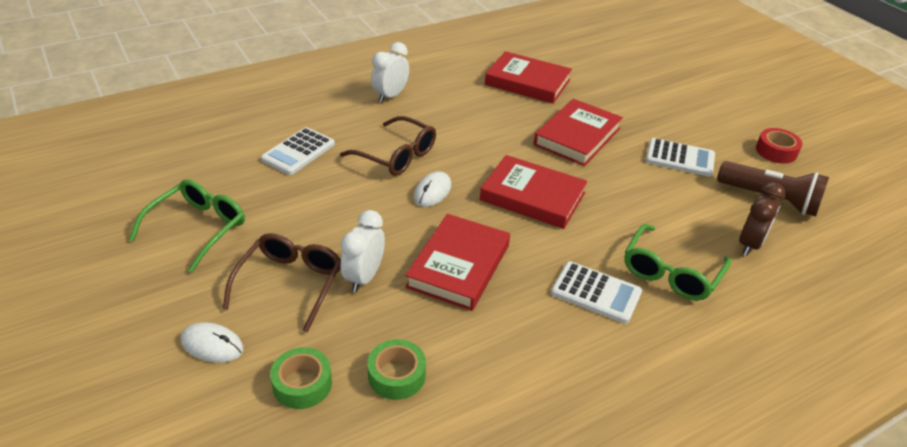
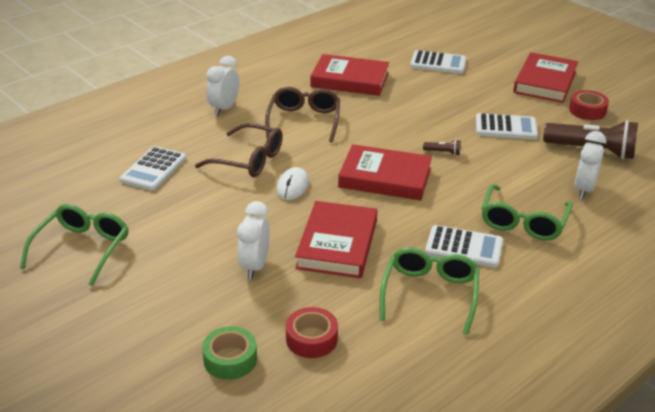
camera: 10 degrees left, 5 degrees down
(212, 345) = (135, 342): white mouse -> none
(290, 284) = (188, 282): brown glasses -> brown glasses (304, 121)
(396, 375) = (311, 339): green tape -> red tape
(542, 343) = (429, 294): none -> green glasses
(577, 136) = (409, 121): red book -> red book (545, 82)
(603, 177) = (443, 152): none -> brown flashlight
(625, 76) = (438, 63): none -> white calculator
(750, 244) = (584, 189): brown clock -> white clock

